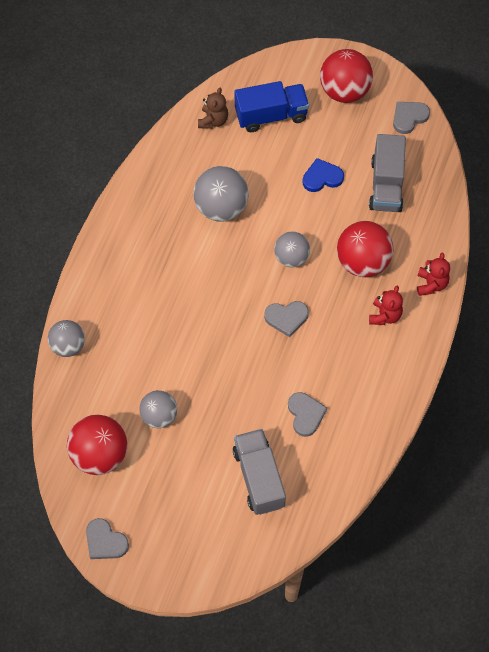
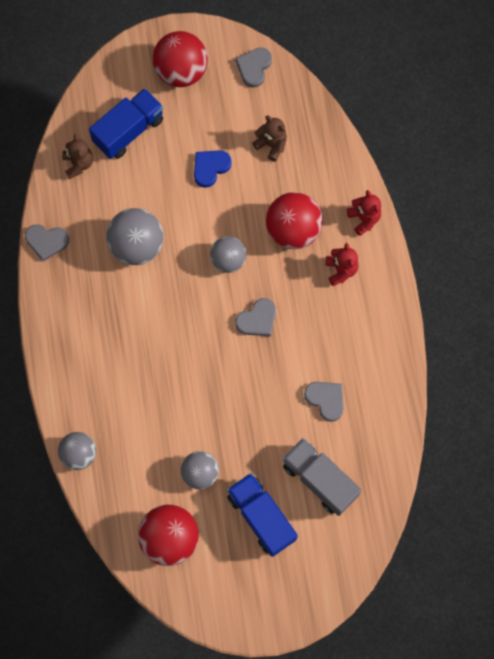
camera: 30 degrees left, 10 degrees up
(105, 541) = (222, 613): grey heart -> grey heart (46, 241)
(188, 481) = (261, 517): none -> blue truck
(386, 185) = (271, 145): grey truck -> brown teddy bear

